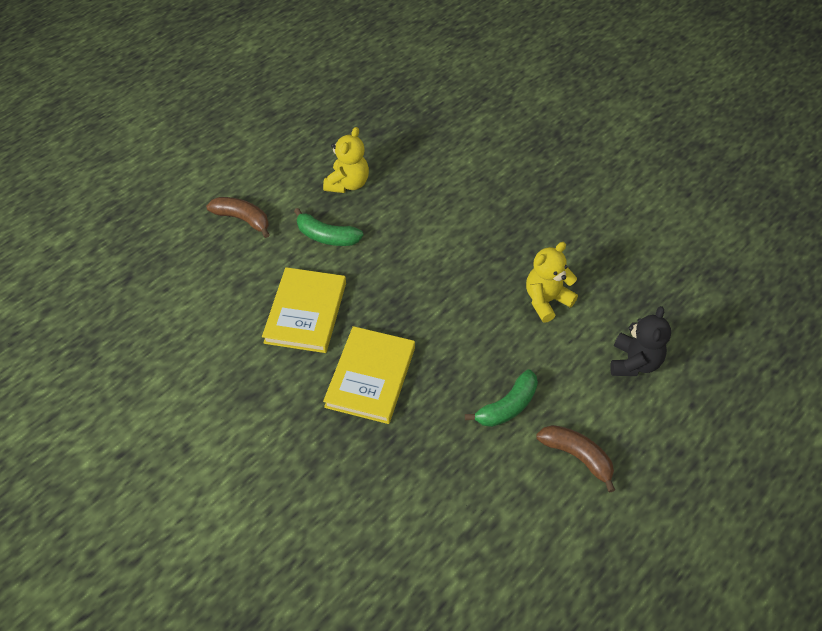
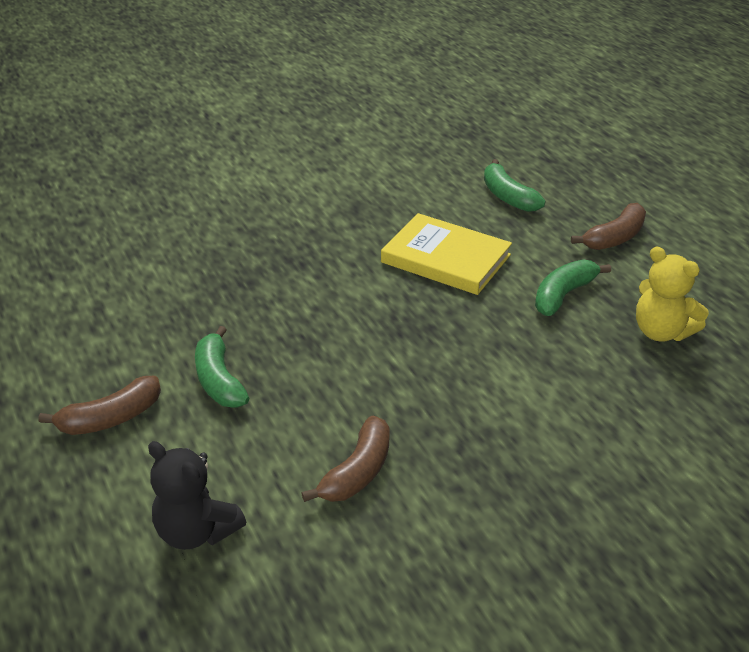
camera: 110 degrees right, 15 degrees down
(200, 293) = (508, 196): none -> green banana
(370, 377) = (329, 286): yellow book -> none
(546, 301) = (357, 472): yellow teddy bear -> brown banana

